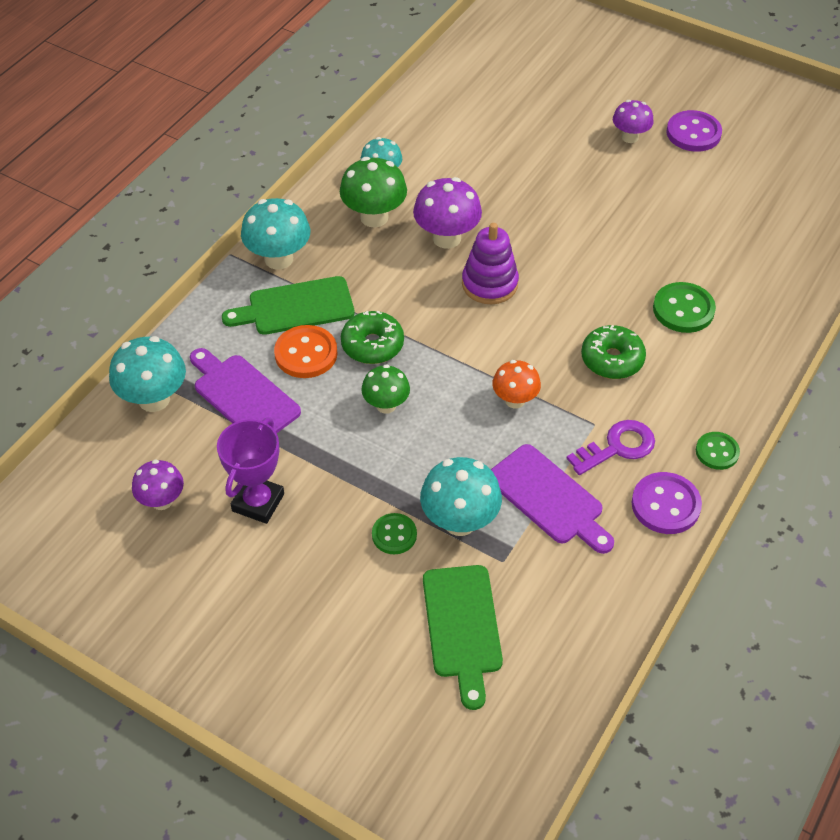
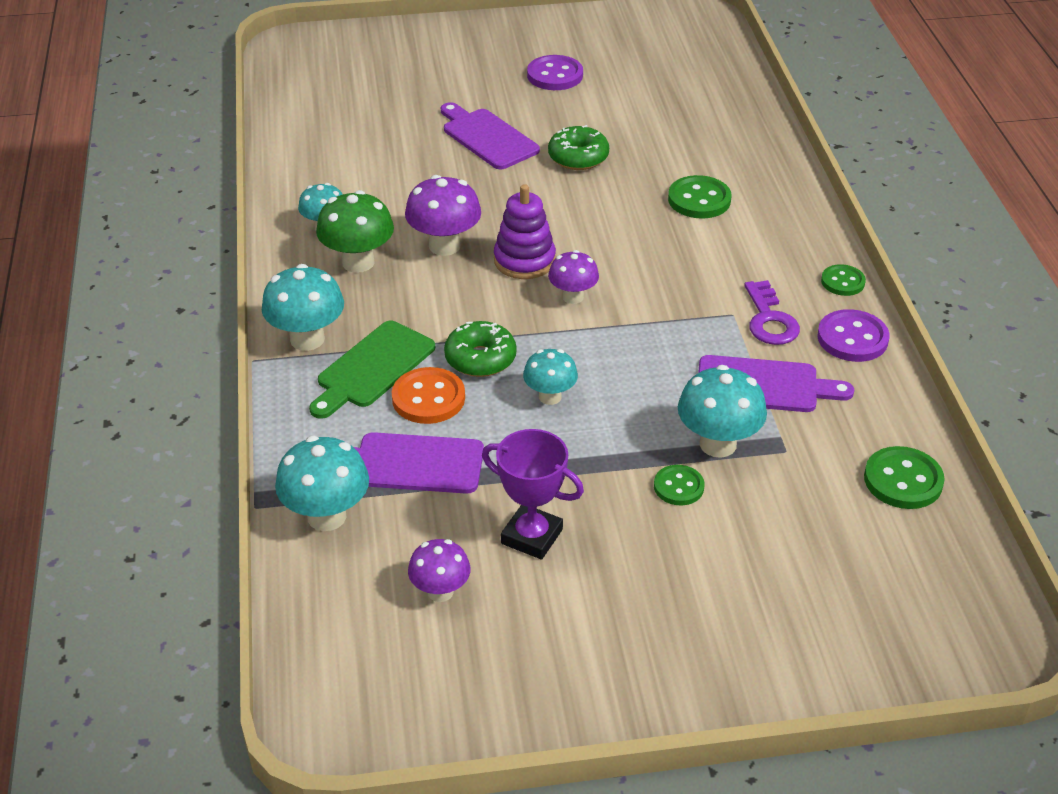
camera: 40 degrees left, 10 degrees down
(258, 502) = (532, 536): purple trophy -> purple trophy turned 45 degrees counterclockwise
(386, 405) = (550, 396): green mushroom -> turquoise mushroom
(462, 627) = (815, 517): green cutting board -> none
(515, 400) = (651, 332): orange mushroom -> none
(562, 646) = (903, 480): none -> green button
(578, 162) = (487, 137): none -> purple cutting board
(612, 359) = (689, 262): green donut -> green donut (578, 157)
(617, 447) = (769, 320): purple key -> purple key turned 150 degrees clockwise
(630, 137) = (507, 100): purple mushroom -> purple mushroom (573, 297)

